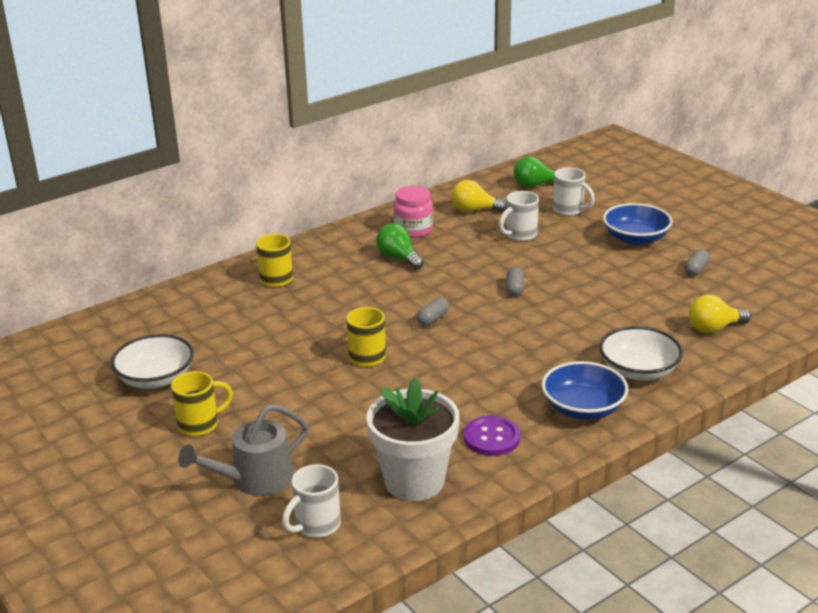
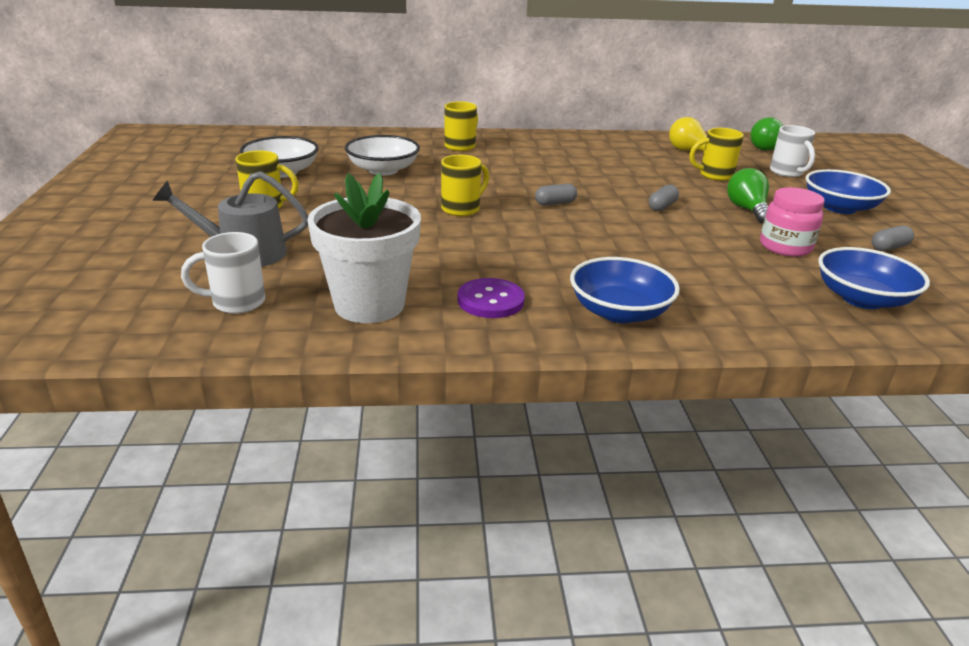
camera: 30 degrees right, 0 degrees up
(398, 258) = (579, 161): green light bulb -> green light bulb (747, 210)
(413, 230) = (616, 149): pink jar -> pink jar (785, 247)
(520, 235) = (714, 175): white mug -> yellow mug
(638, 371) = (723, 303): white bowl -> white bowl (383, 170)
(714, 328) = (862, 299): yellow light bulb -> blue bowl

